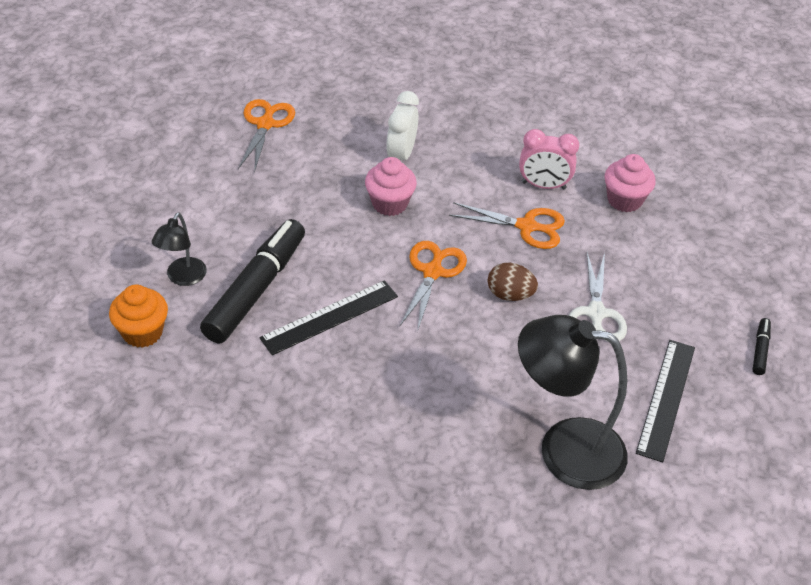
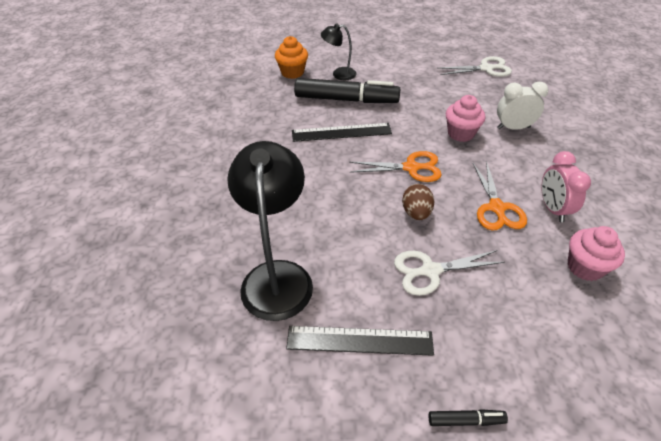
camera: 75 degrees right, 0 degrees up
(265, 124) = (486, 68): orange scissors -> white scissors
(329, 317) = (341, 132): black ruler -> black ruler turned 45 degrees counterclockwise

